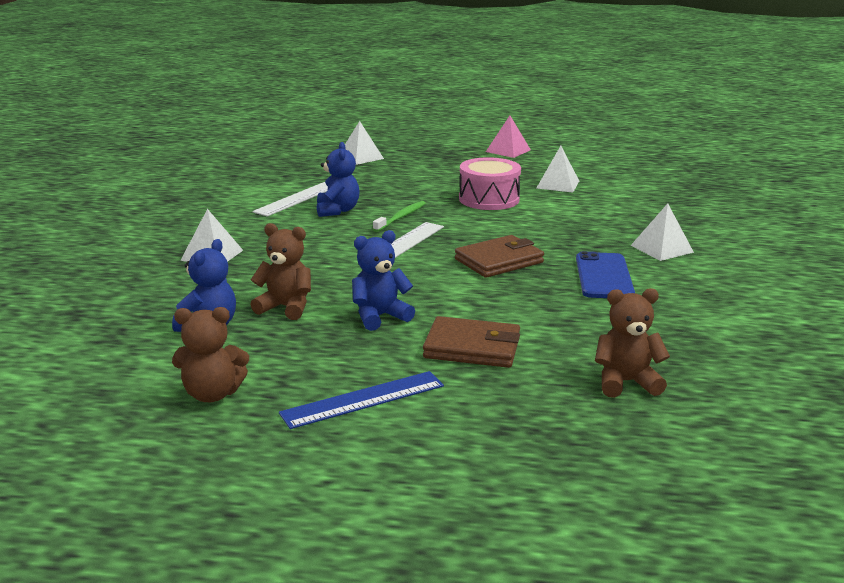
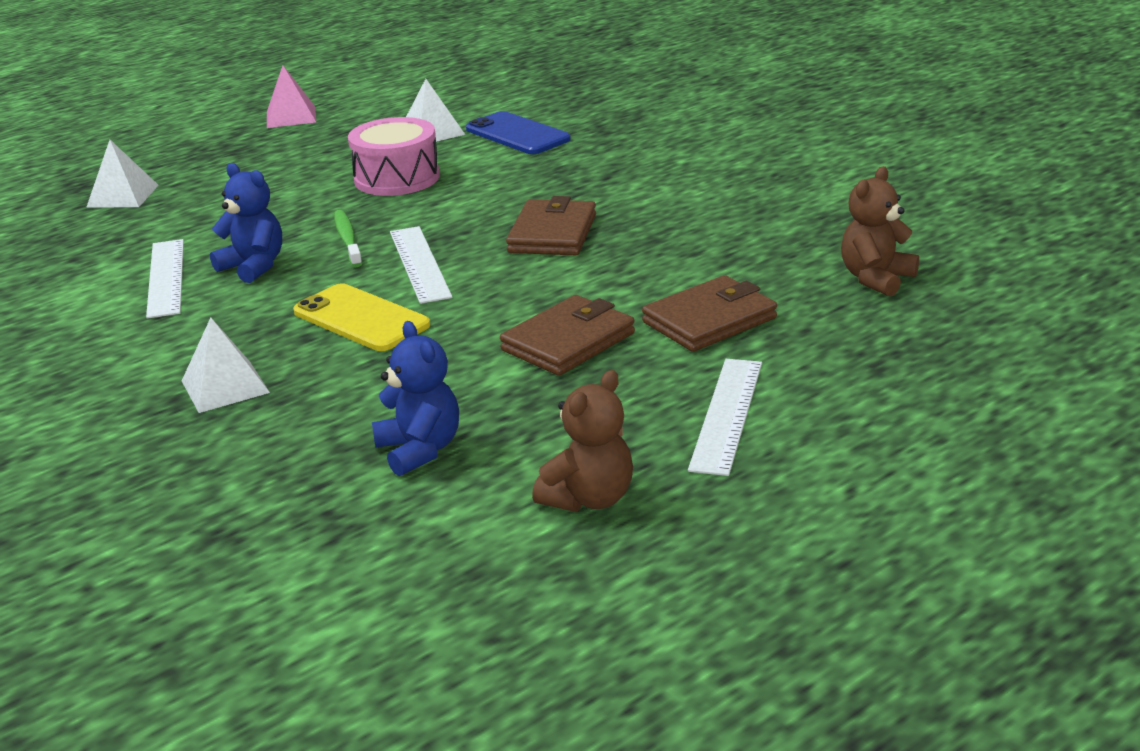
camera: 45 degrees left, 5 degrees up
(286, 307) = (455, 387): brown teddy bear -> none
(323, 255) = (361, 319): none -> yellow phone
(363, 399) = (727, 414): blue ruler -> white ruler
(380, 316) = (568, 342): blue teddy bear -> brown wallet
(603, 276) = (672, 202): blue phone -> blue phone (517, 134)
(661, 248) = (663, 154): white pyramid -> none

